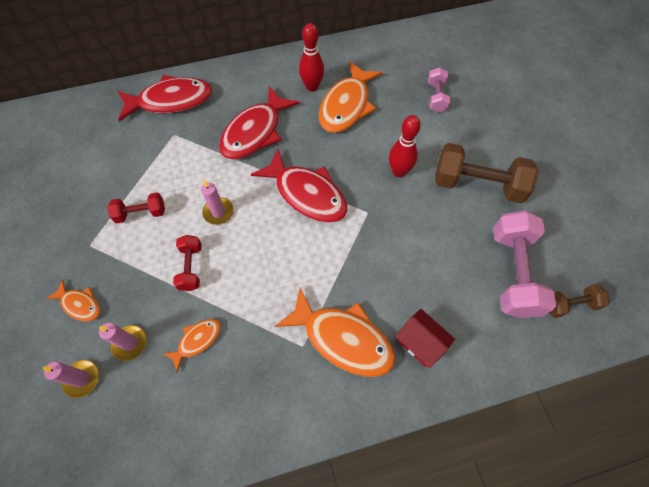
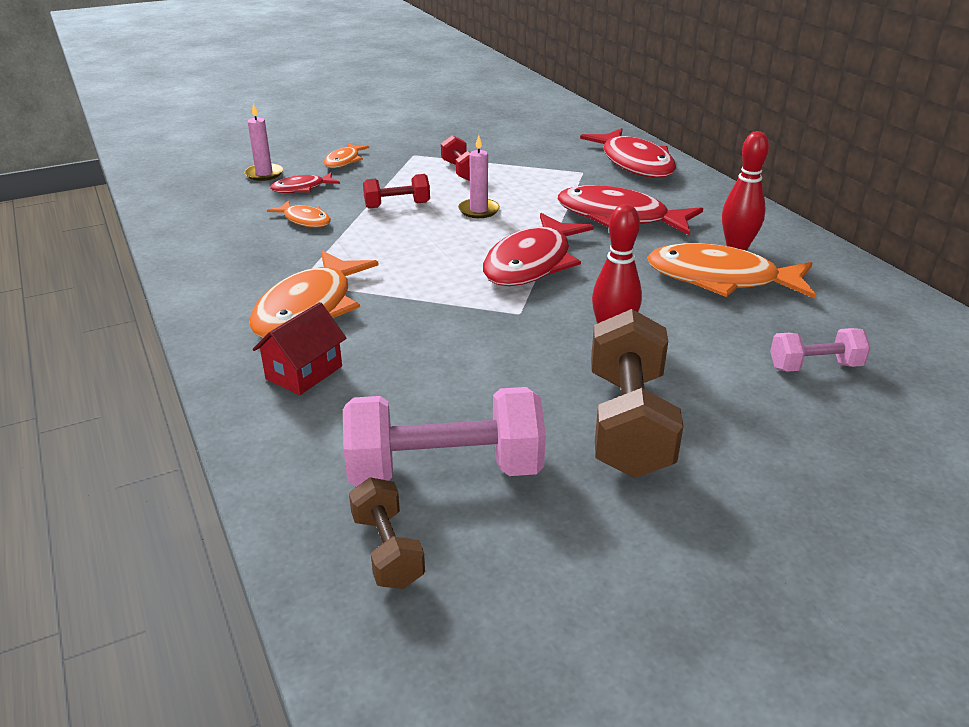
camera: 80 degrees right, 30 degrees down
(130, 343) = (302, 188): pink candle -> red fish

